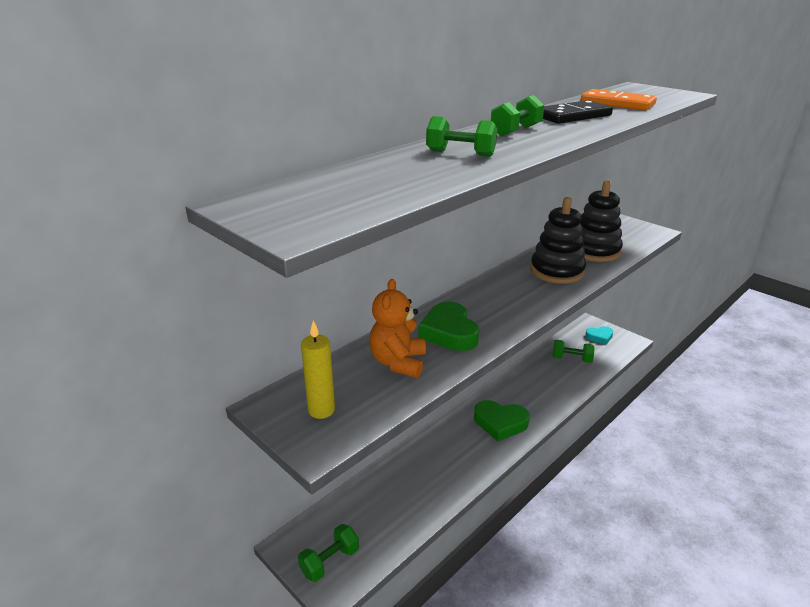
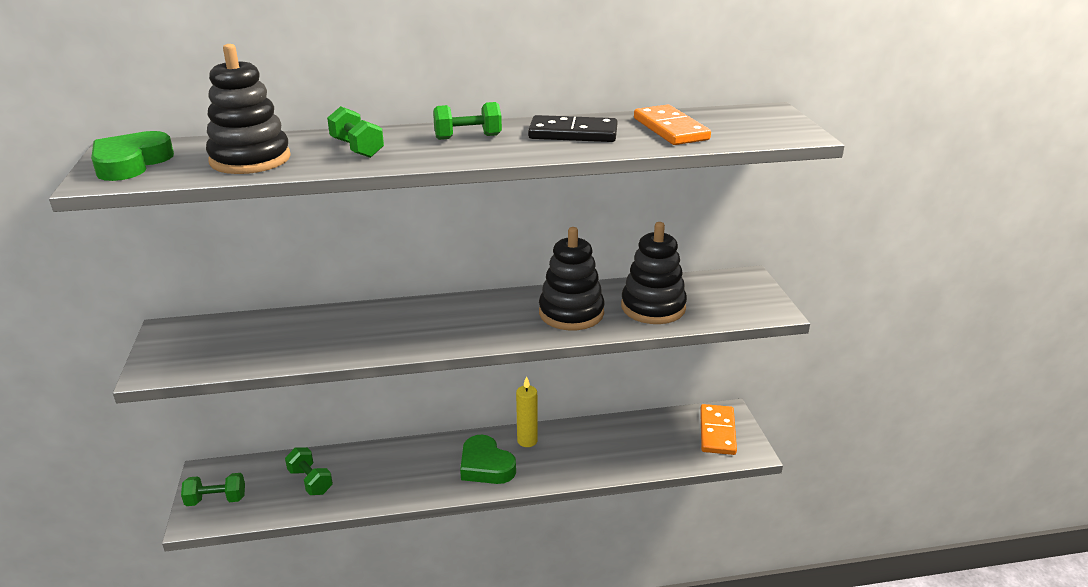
camera: 35 degrees right, 0 degrees up
(321, 410) = (191, 348): yellow candle -> yellow candle (527, 441)
(397, 180) = (250, 159): none -> black stacking toy
(398, 362) = (295, 337): orange teddy bear -> none
(449, 332) = (373, 329): green heart -> green heart (131, 163)
(571, 359) = (648, 440): green dumbbell -> green dumbbell (310, 481)
(599, 337) = (717, 432): turquoise heart -> orange domino

